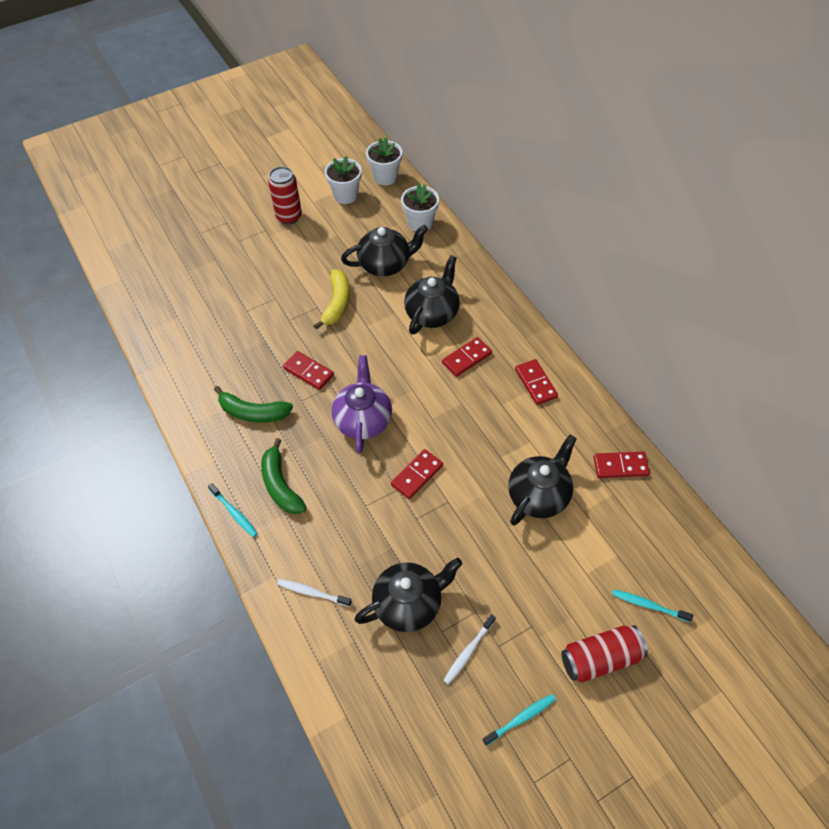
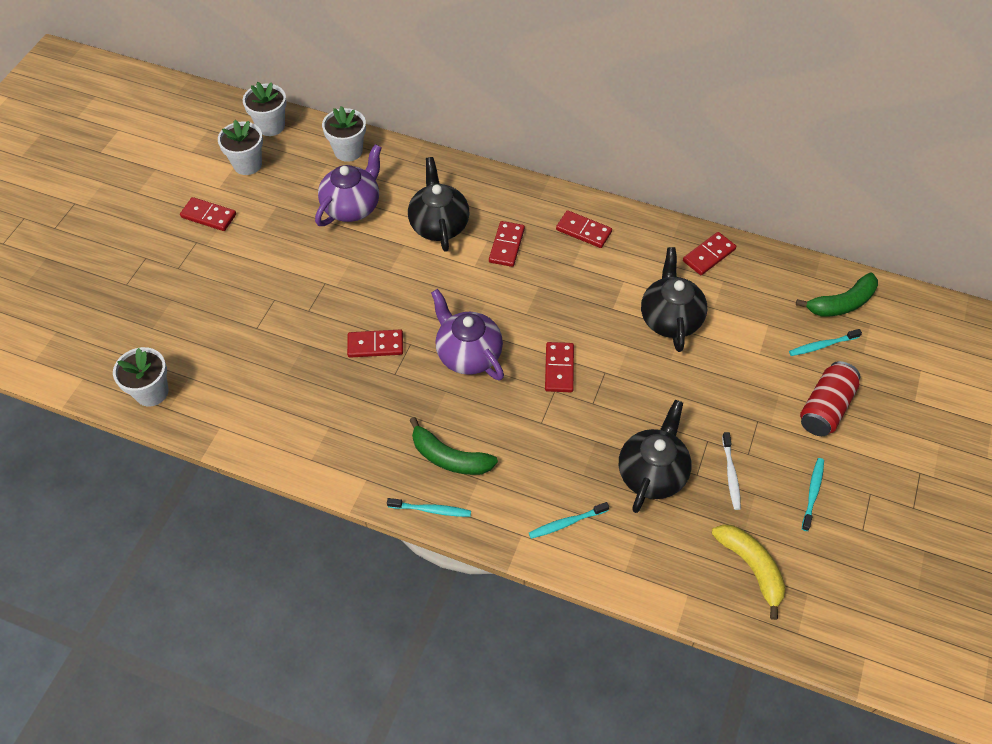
camera: 40 degrees left, 0 degrees up
(149, 312) = (151, 392): none -> white flower pot
(253, 412) = (359, 414): green banana -> green banana (841, 303)
(289, 217) = (208, 216): red can -> red domino
(312, 592) = (566, 523): white toothbrush -> turquoise toothbrush
(337, 303) = (341, 268): yellow banana -> yellow banana (751, 567)
(385, 264) = (352, 207): black teapot -> purple teapot

